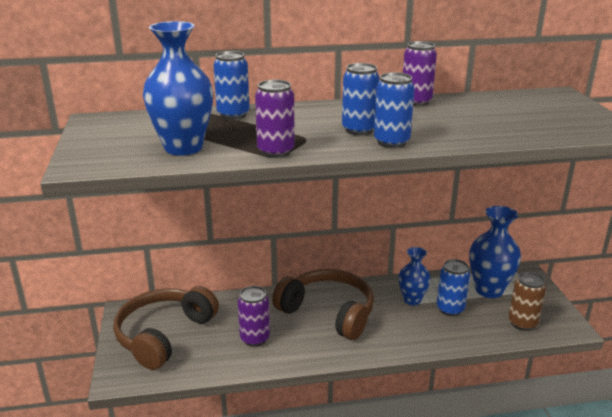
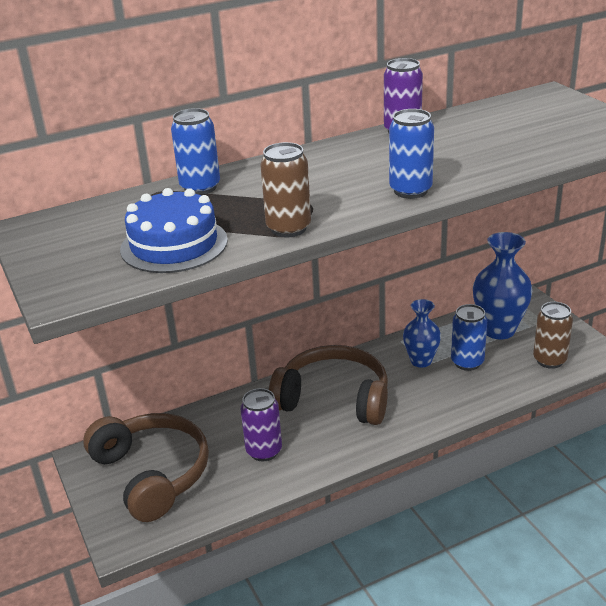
camera: 15 degrees left, 5 degrees up
(164, 335) = (151, 474): brown headphones -> brown headphones turned 135 degrees clockwise
(183, 148) = (174, 245): blue vase -> blue cake
(276, 151) = (288, 228): purple can -> brown can
(359, 130) = (363, 181): blue can -> none

